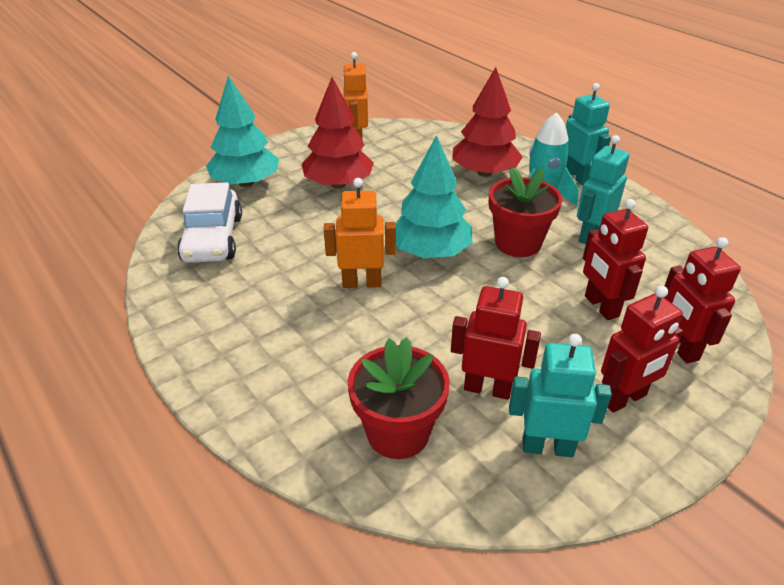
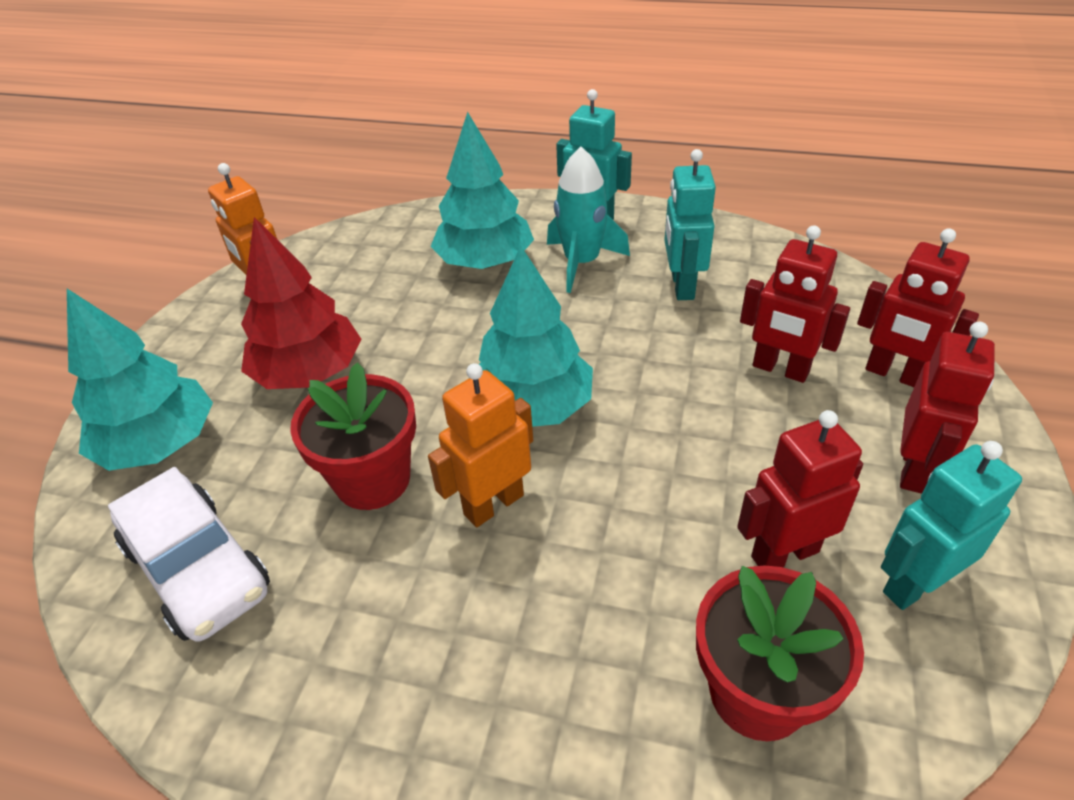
camera: 35 degrees left, 5 degrees up
(484, 172) = (485, 262): red tree -> turquoise tree
(517, 243) = (618, 337): red flower pot -> red flower pot (372, 479)

